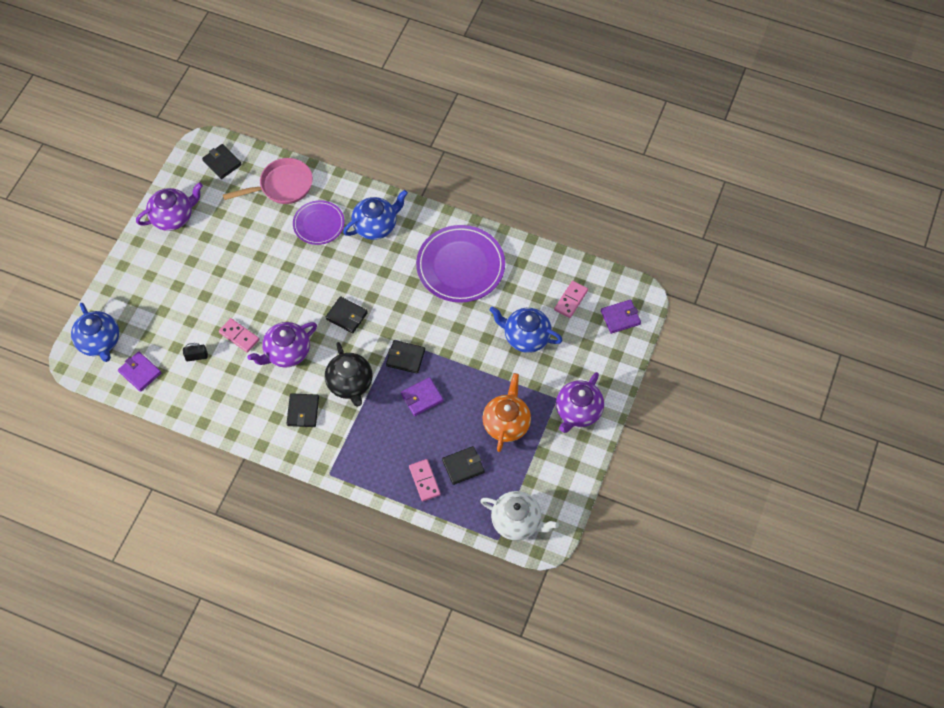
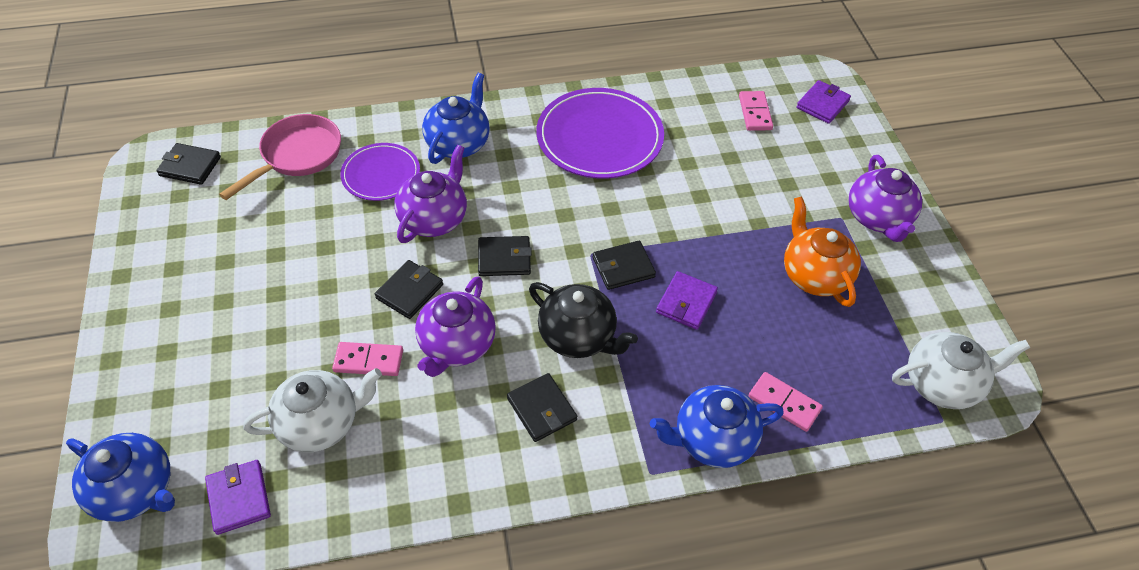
camera: 35 degrees left, 10 degrees down
(140, 372) = (239, 498): purple wallet -> purple wallet turned 60 degrees clockwise
(173, 217) = (156, 260): purple teapot -> purple teapot (434, 219)
(196, 356) = (320, 423): black padlock -> white teapot
(463, 466) = (813, 355): black wallet -> black wallet (409, 291)
(526, 337) = (743, 172): blue teapot -> blue teapot (712, 440)

